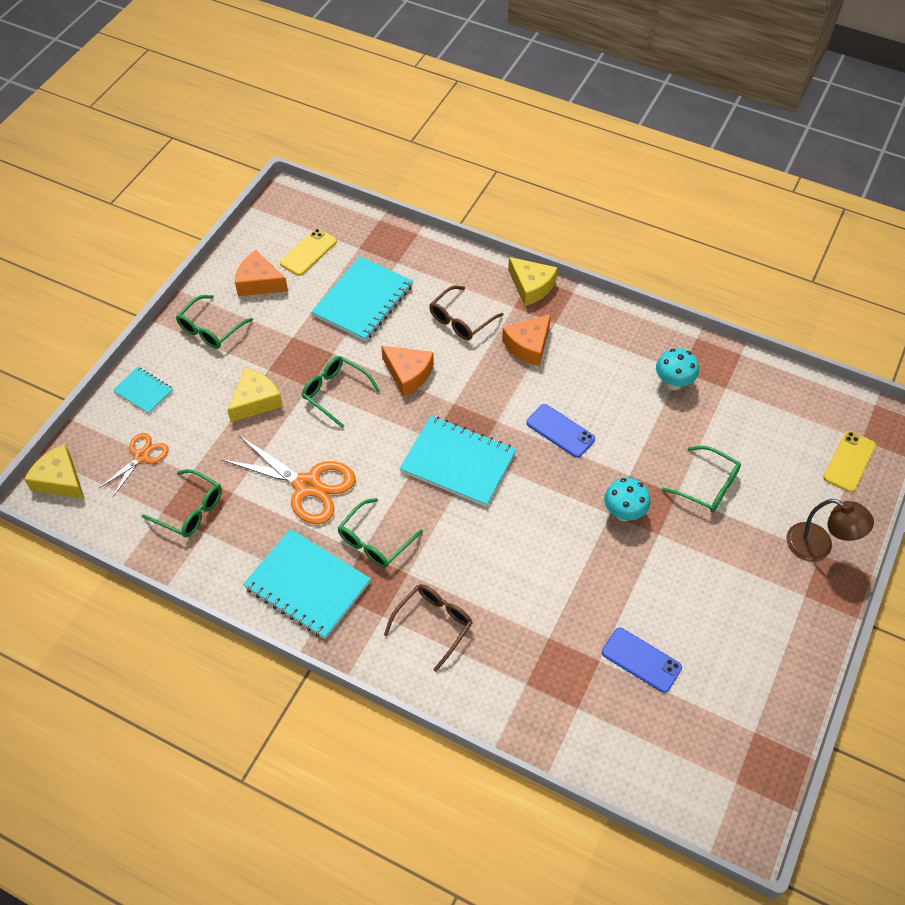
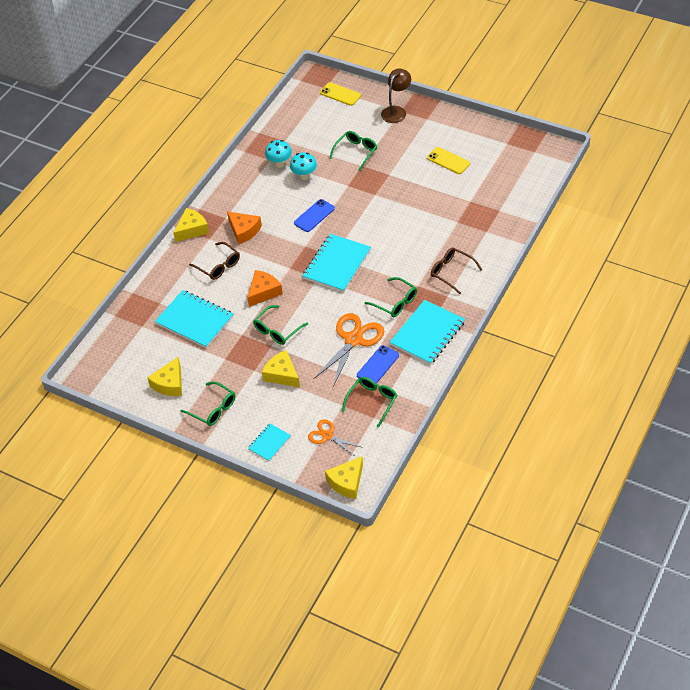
camera: 85 degrees left, 5 degrees down
(259, 283) = (170, 383): orange cheese -> yellow cheese
(308, 252) = (142, 356): yellow phone -> yellow phone (448, 161)
(624, 513) = (374, 188): turquoise mushroom -> turquoise mushroom (304, 176)
(641, 660) = (469, 184): blue phone -> blue phone (378, 365)

